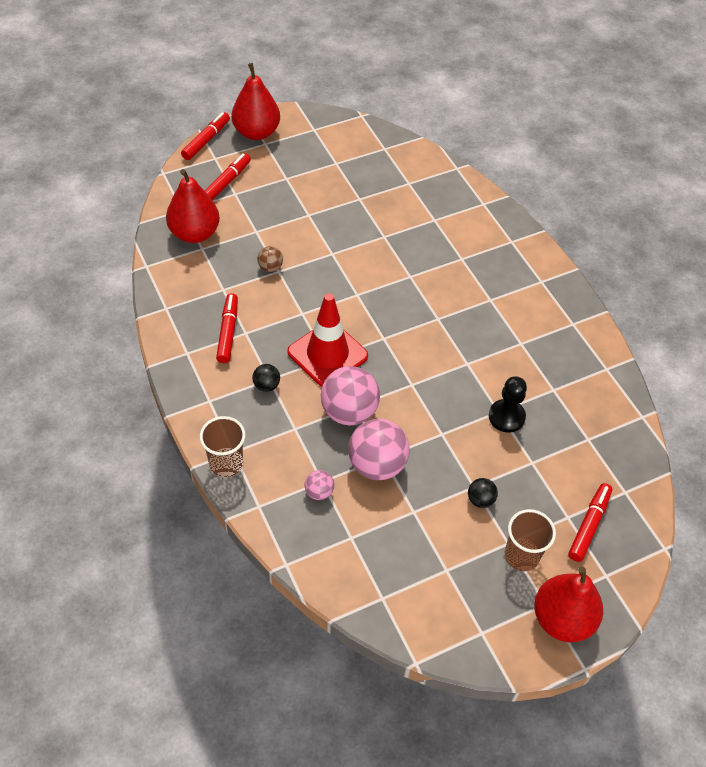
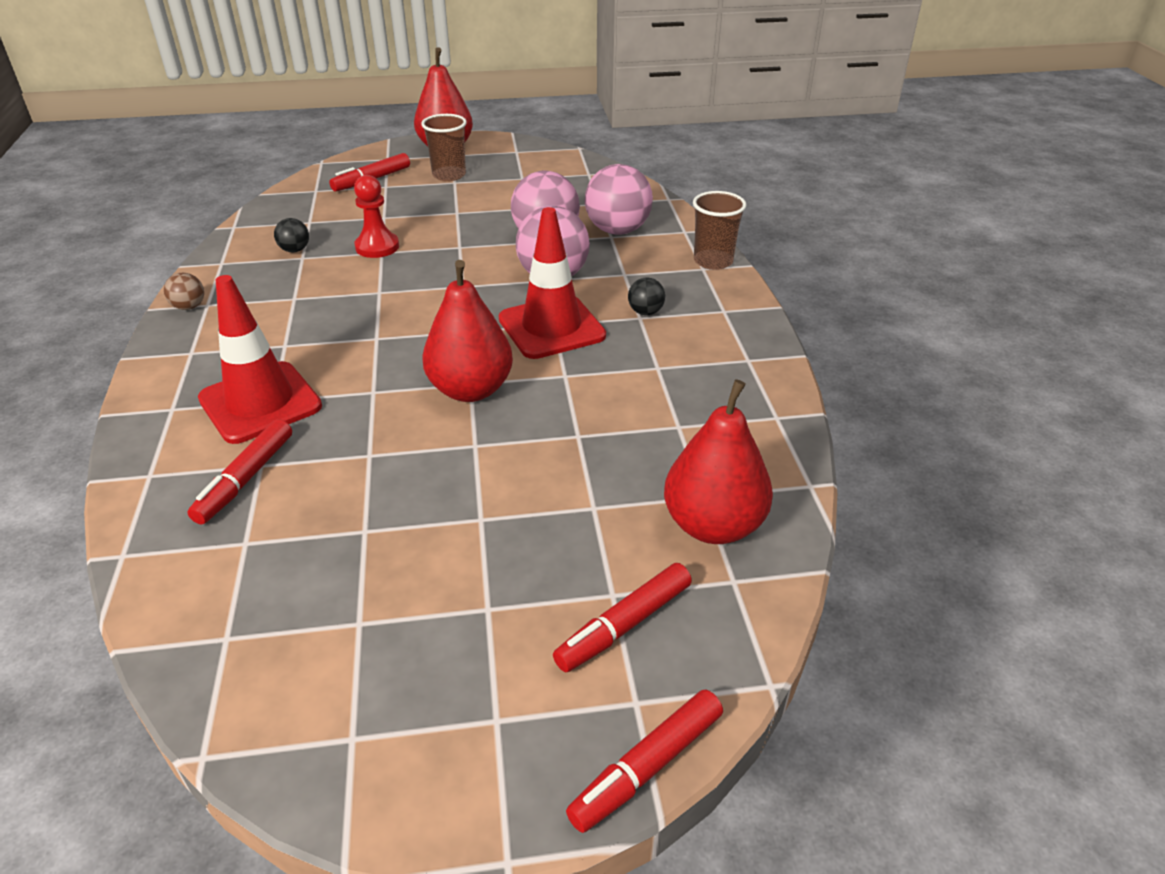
camera: 160 degrees left, 15 degrees down
(228, 332) = (683, 372): red marker -> red marker (245, 479)
(256, 132) = (504, 763): red pear -> red pear (470, 390)
(270, 267) = (589, 443): brown ball -> brown ball (189, 307)
(319, 492) = (617, 230): pink ball -> pink ball, size x2.08
(467, 255) = (260, 403): none -> red traffic cone
(480, 500) = (457, 205): black ball -> black ball (295, 250)
(506, 417) = (377, 247): black pawn -> red pawn

